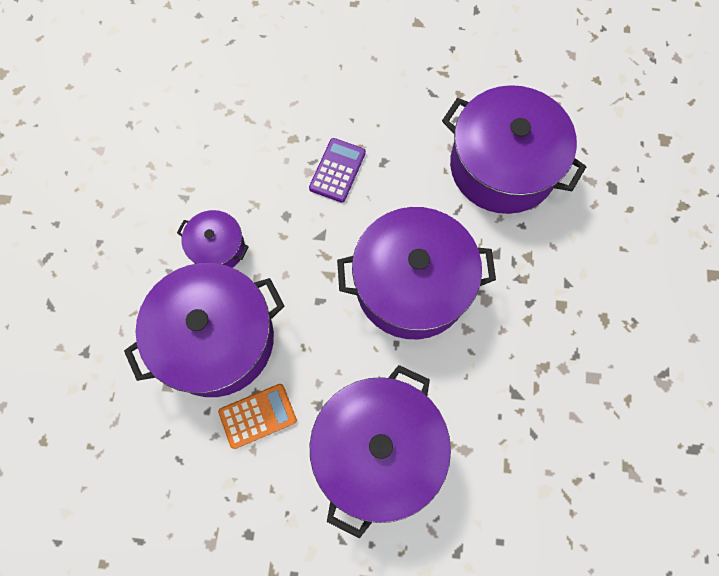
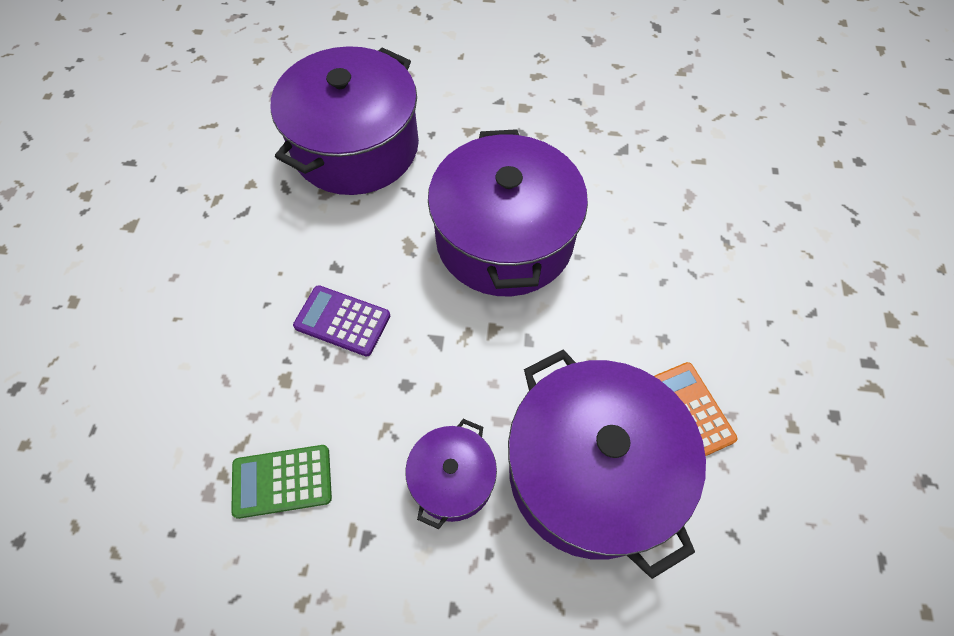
camera: 90 degrees left, 10 degrees down
(223, 146) = (282, 481): none -> green calculator
(378, 451) = (706, 276): purple pot -> none

